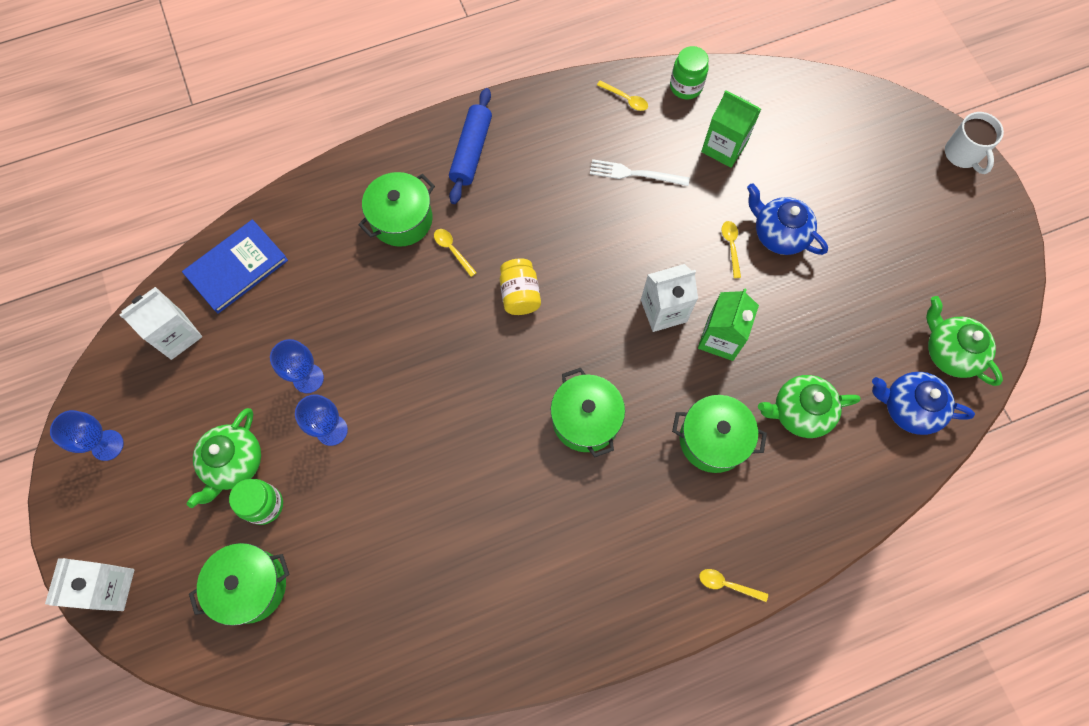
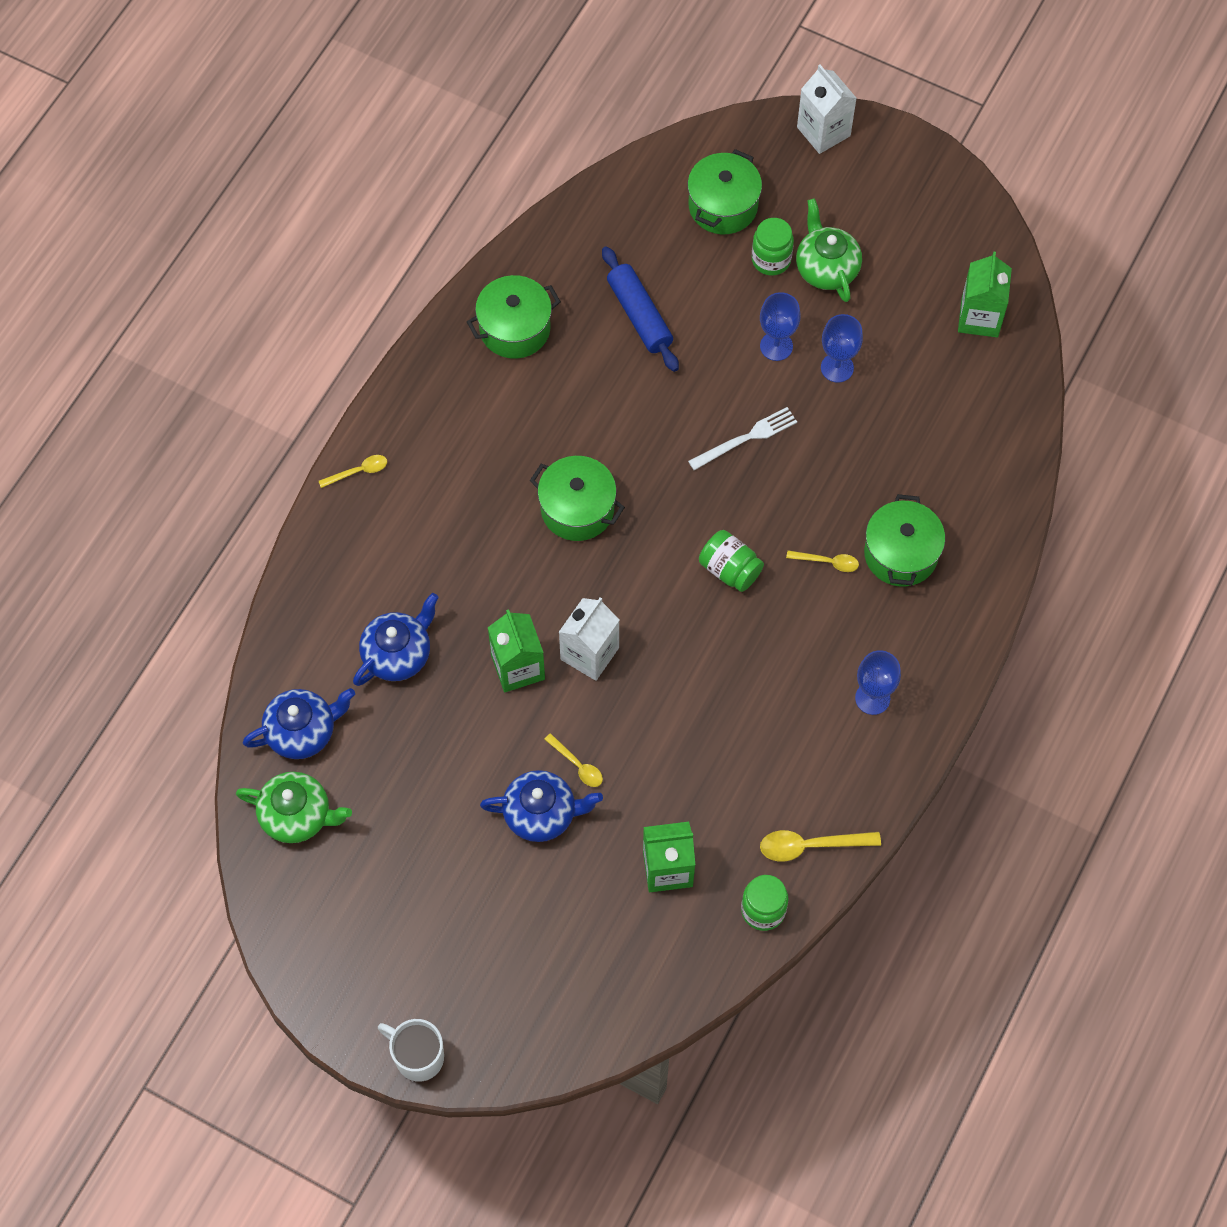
camera: 140 degrees right, 5 degrees down
(107, 445) = (936, 208): blue goblet -> blue goblet (872, 698)
(177, 335) = (979, 317): white carton -> green carton
(237, 267) = (994, 404): blue book -> none
(471, 151) = (905, 668): blue rolling pin -> blue rolling pin (639, 315)
(520, 294) = (730, 569): yellow jar -> green jar
(625, 99) = (811, 846): yellow spoon -> yellow spoon, size x1.59
(635, 174) = (730, 769): white fork -> white fork (746, 438)
(713, 440) = (456, 574): green pot -> green pot (514, 329)
(799, 412) = (398, 654): green teapot -> blue teapot

